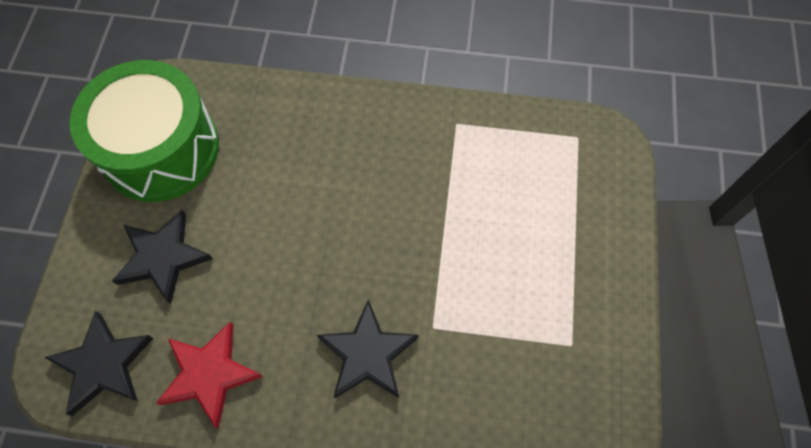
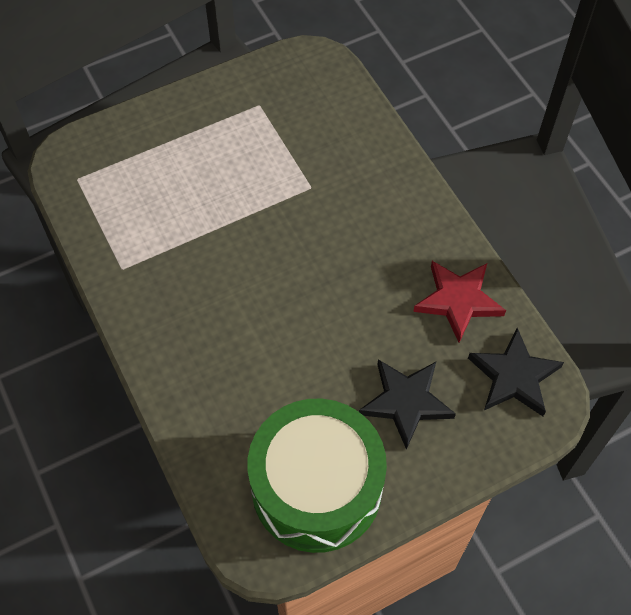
camera: 125 degrees left, 5 degrees down
(367, 354) = (361, 214): black star -> none

